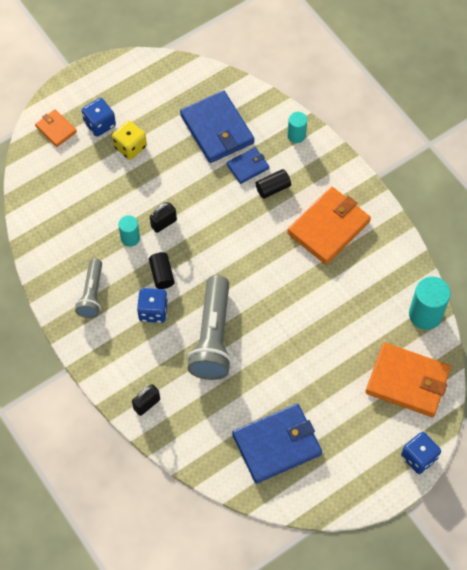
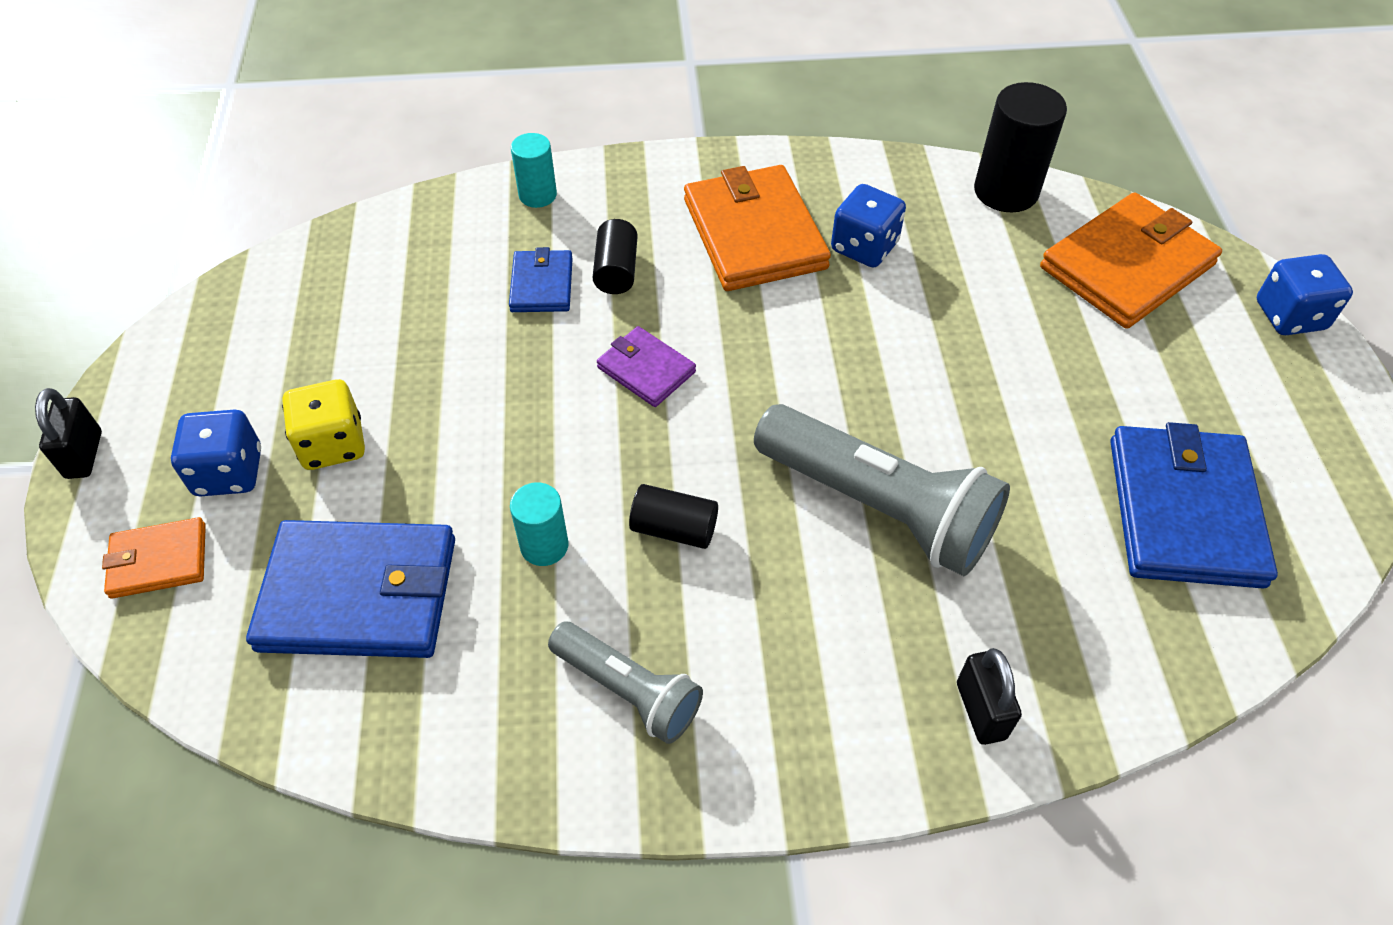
camera: 60 degrees left, 10 degrees down
(153, 311) = (751, 586): blue dice -> blue dice (864, 247)
(163, 223) = (556, 469): black padlock -> black padlock (84, 455)
(217, 129) = (424, 293): blue wallet -> blue wallet (359, 594)
(228, 227) = (646, 369): none -> purple wallet
(425, 314) = (1006, 191): turquoise cylinder -> black cylinder

